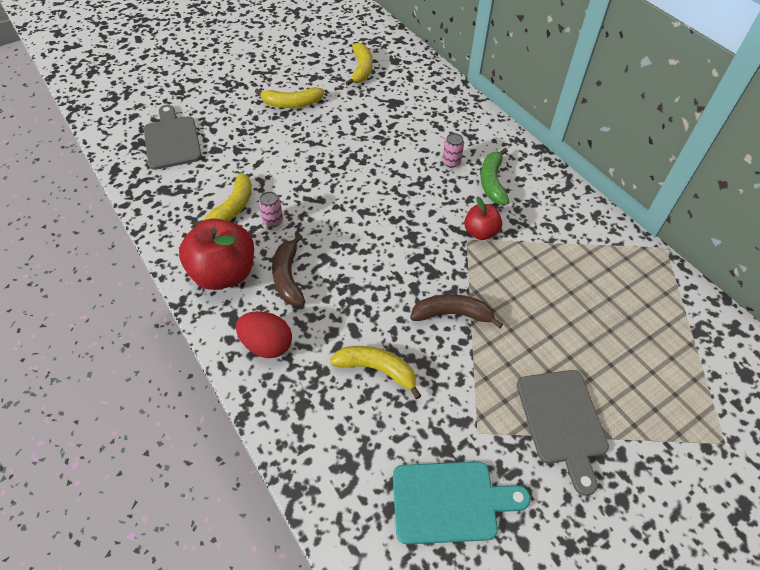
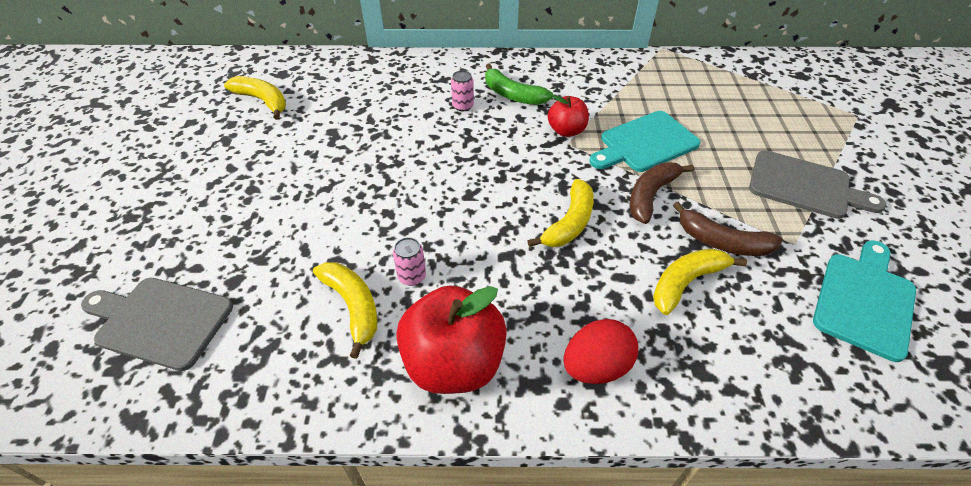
camera: 55 degrees left, 5 degrees down
(288, 277) = (509, 301): brown banana -> brown banana (722, 242)
(292, 104) = (244, 176): yellow banana -> yellow banana (569, 223)
(513, 287) = (645, 143): none -> turquoise cutting board

